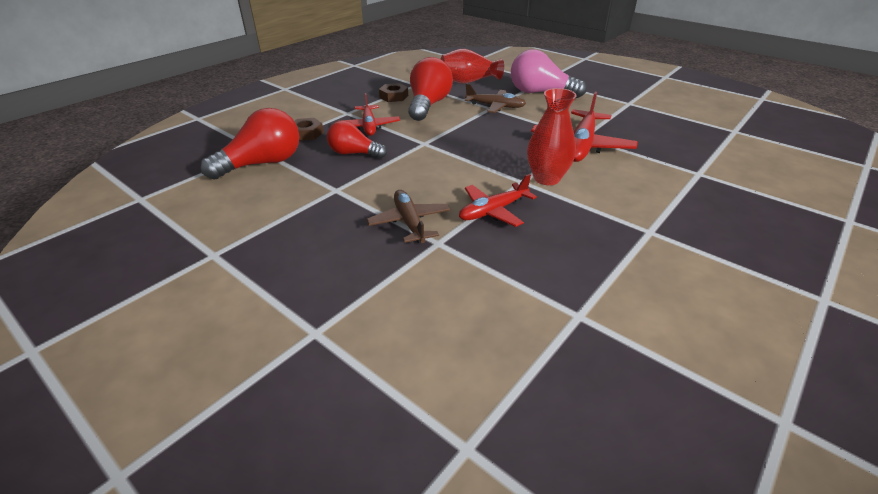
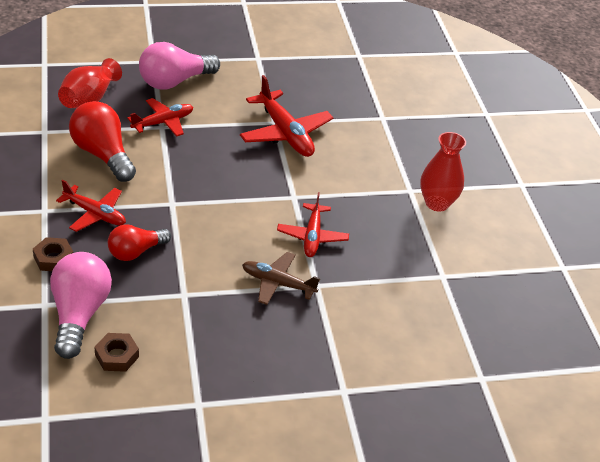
camera: 55 degrees left, 5 degrees up
(262, 163) = (79, 314): red light bulb -> pink light bulb
(394, 96) = (52, 162): brown nut -> brown nut (117, 356)
(495, 106) = (163, 122): brown plane -> red plane
(546, 178) = (305, 183): red vase -> red vase (437, 203)

